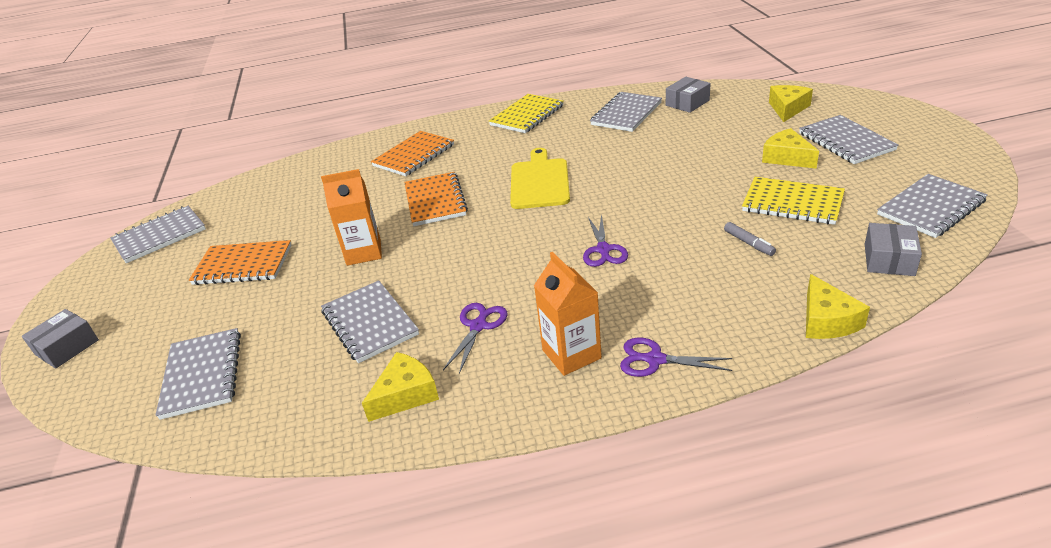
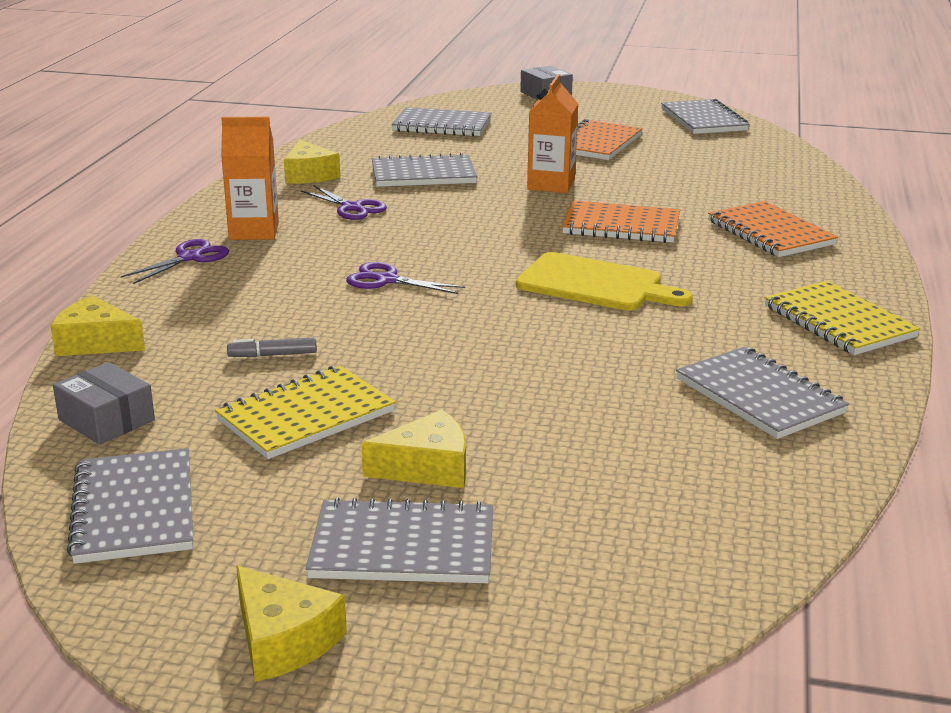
camera: 110 degrees right, 10 degrees down
(687, 103) = (749, 464): grey box -> none
(787, 109) = (606, 555): yellow cheese -> yellow cheese (283, 640)

